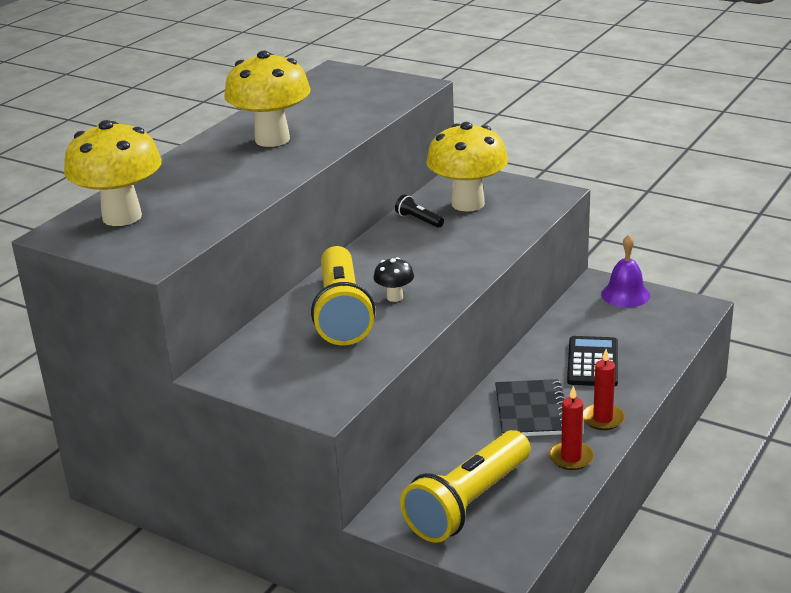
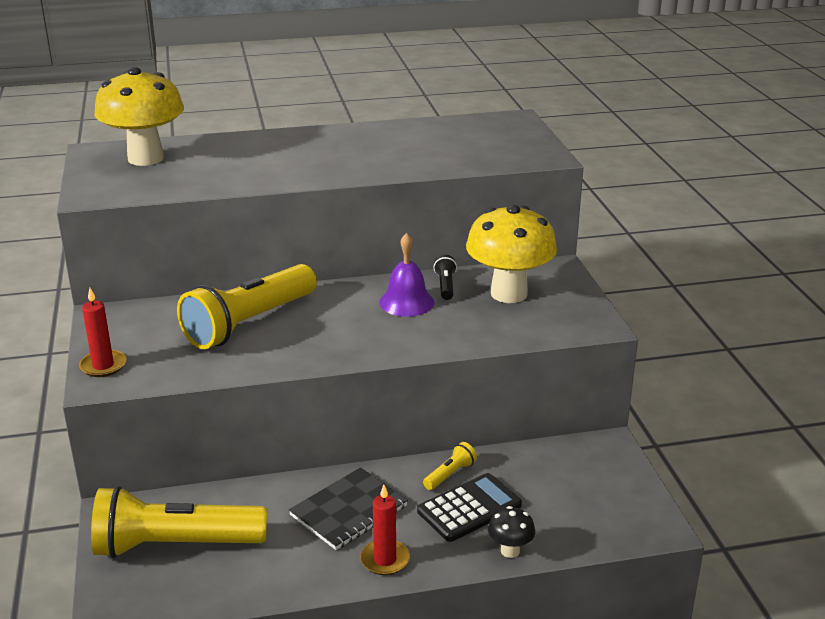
camera: 45 degrees right, 0 degrees up
(272, 139) = (348, 150): yellow mushroom -> none
(395, 297) = (303, 334): black mushroom -> black mushroom (510, 551)
(547, 353) = (450, 474): none -> yellow flashlight
(571, 458) = (302, 570): red candle -> red candle (103, 366)
(625, 294) = (612, 471): purple bell -> purple bell (406, 302)

